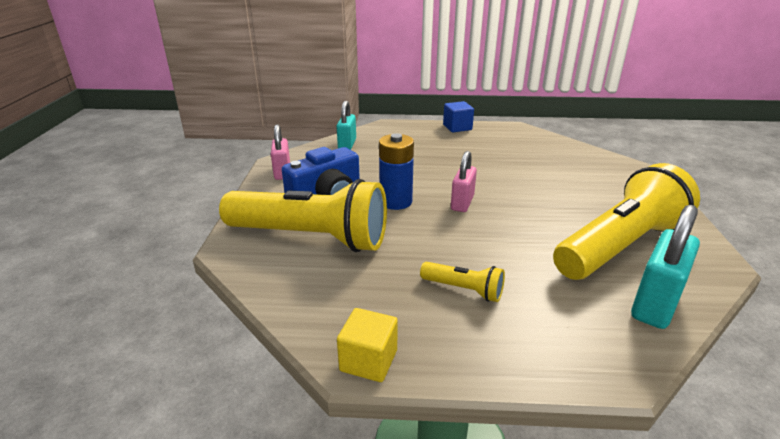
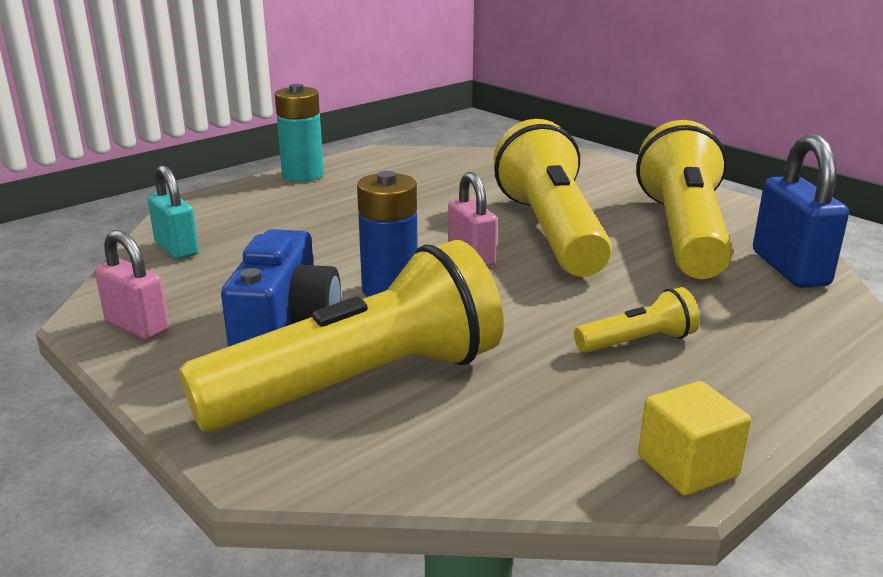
camera: 45 degrees left, 5 degrees down
(457, 127) = (303, 175): blue cube -> turquoise battery
(532, 208) = (550, 231): none -> yellow flashlight
(655, 304) = (789, 268): turquoise padlock -> blue padlock

